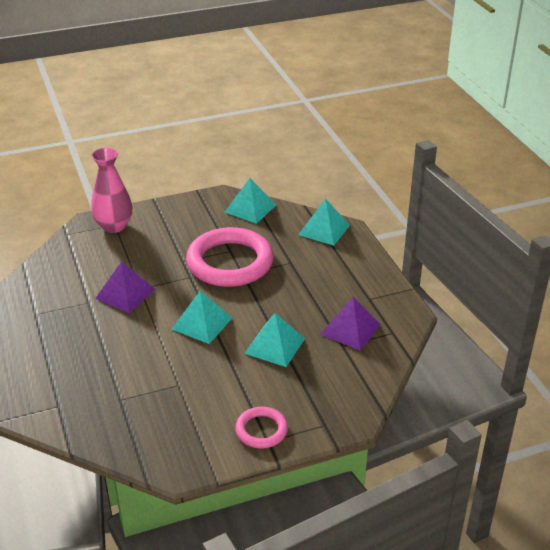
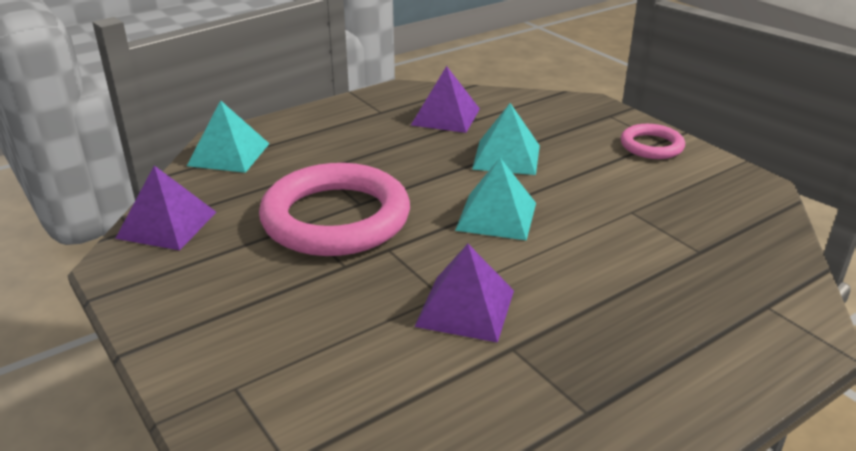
camera: 105 degrees left, 5 degrees down
(114, 226) = (242, 386): pink vase -> none
(250, 208) = (167, 224): turquoise pyramid -> purple pyramid

